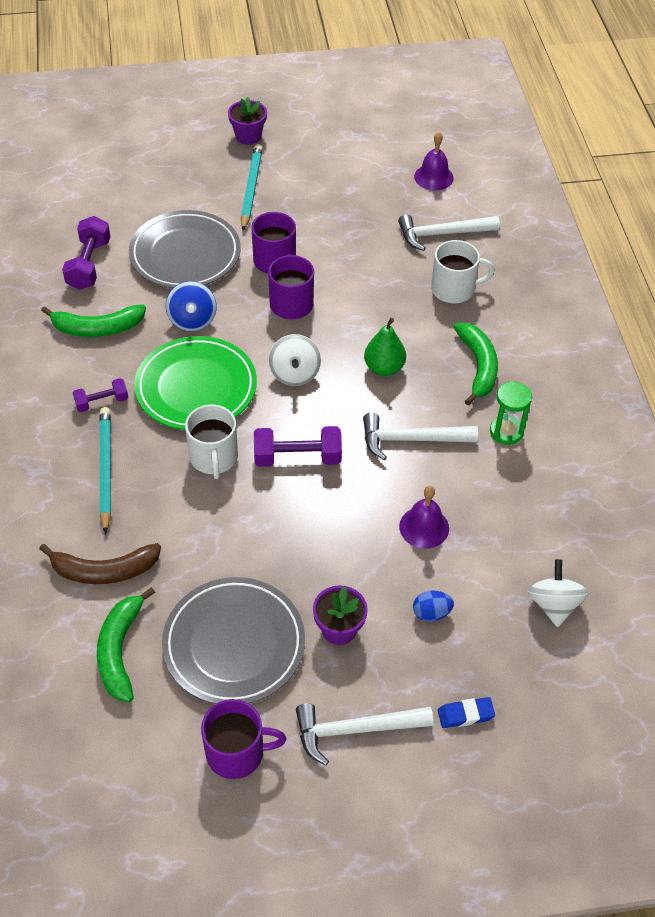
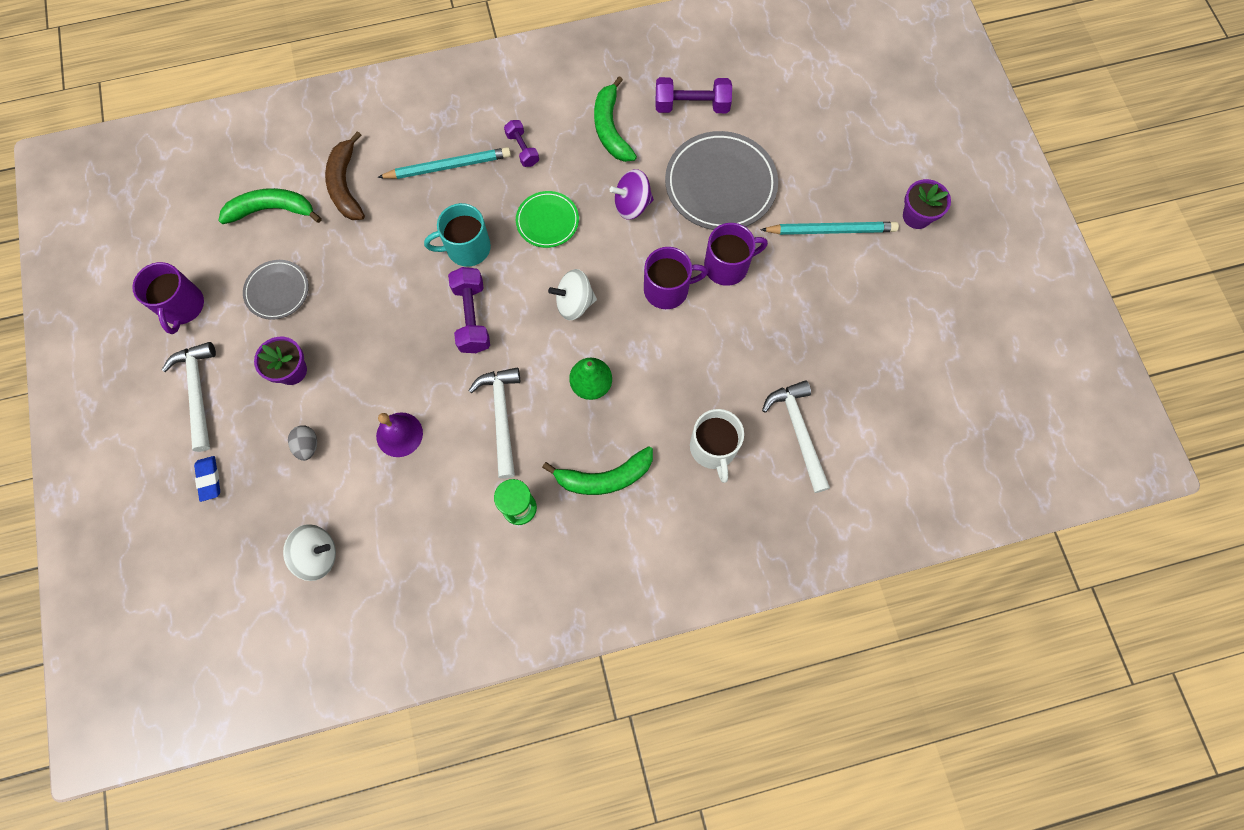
camera: 85 degrees right, 20 degrees up
(192, 320) = (632, 205): blue spinning top -> purple spinning top
(196, 387) = (547, 221): green plate -> green plate, size x0.56
(213, 457) = (467, 248): white mug -> turquoise mug
(234, 644) = (277, 291): grey plate -> grey plate, size x0.56
(431, 613) = (307, 446): blue egg -> grey egg
(433, 177) = (893, 417): purple bell -> none

